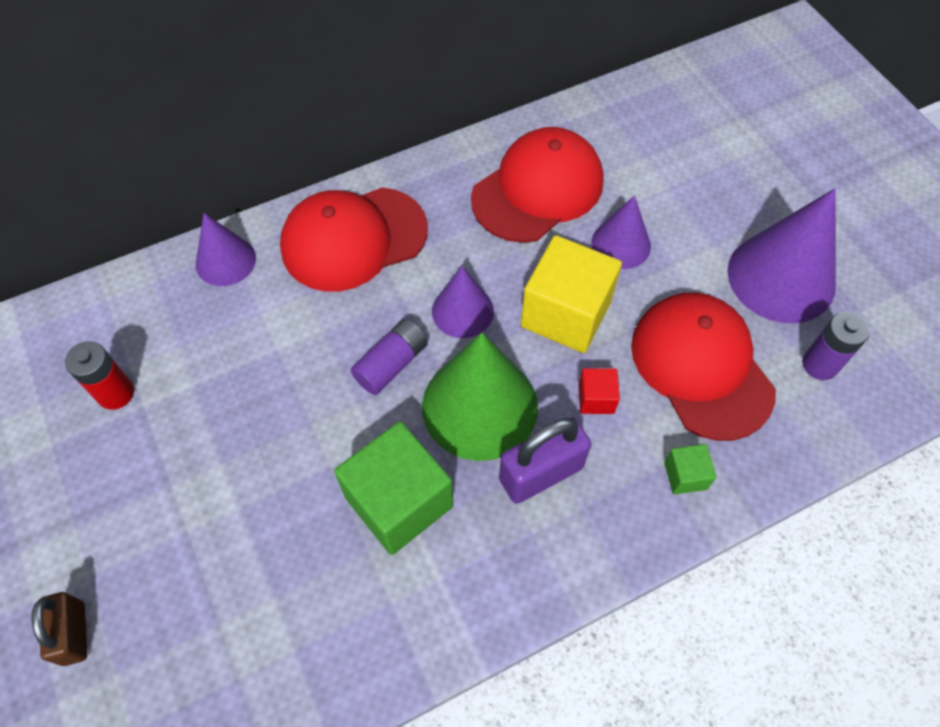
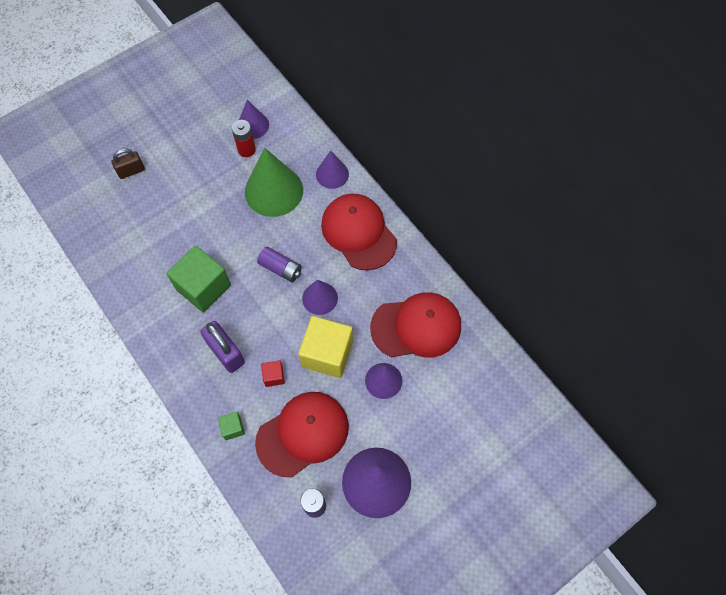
camera: 80 degrees right, 5 degrees up
(64, 376) = (253, 125): none -> purple cone
(479, 406) = (261, 316): green cone -> green cone (274, 191)
(538, 189) = (416, 326): red cap -> red cap turned 45 degrees counterclockwise

